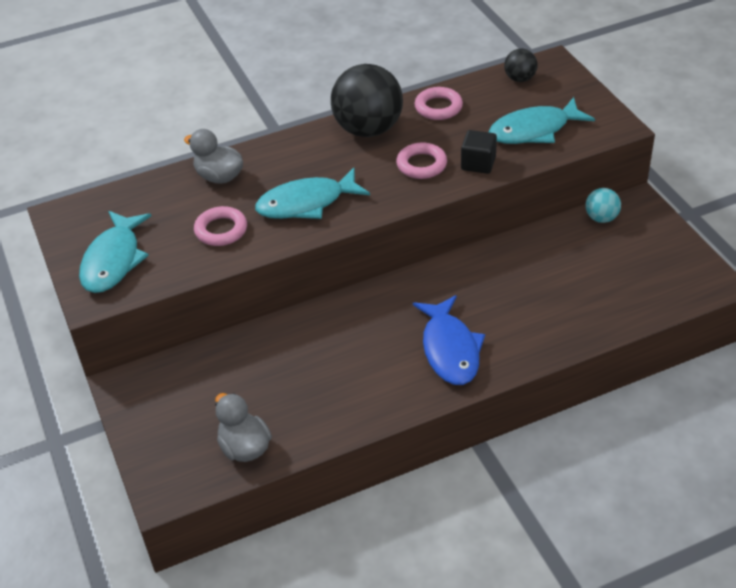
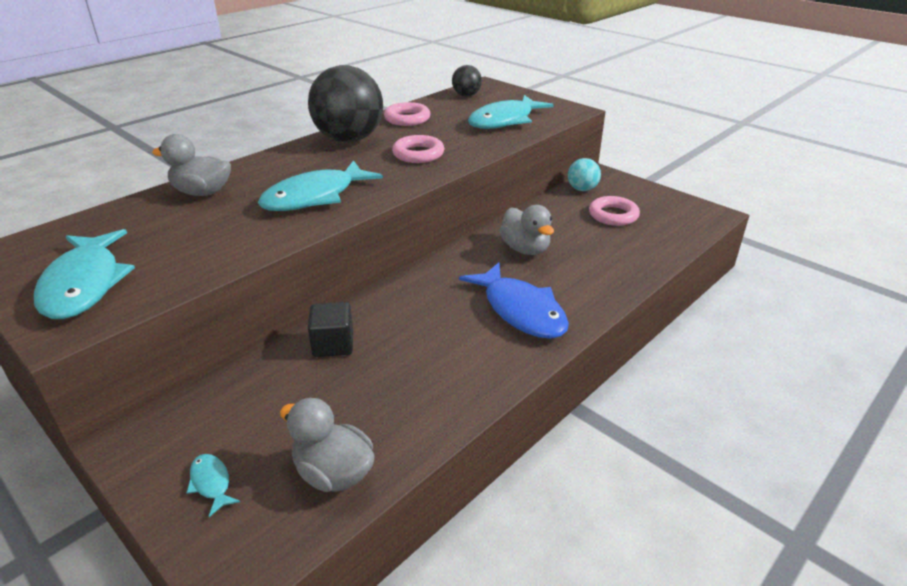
camera: 25 degrees left, 10 degrees down
(166, 431) = (211, 483): none -> turquoise fish
(221, 230) = (223, 233): pink ring -> pink ring (613, 215)
(478, 163) = (472, 146): black cube -> black cube (333, 344)
(495, 283) = (525, 249): none -> grey duck

